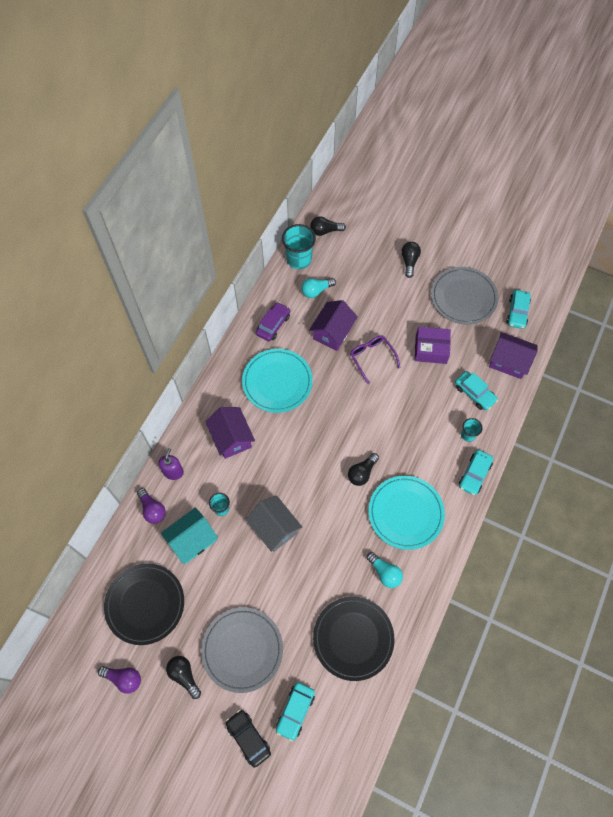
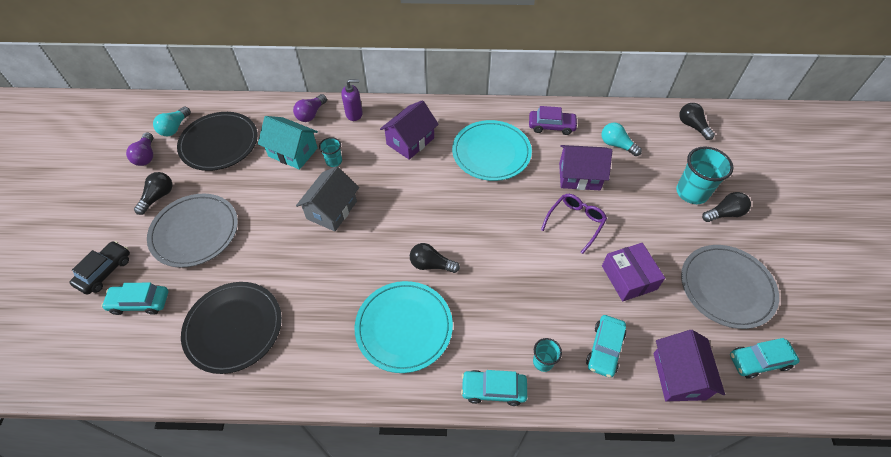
camera: 65 degrees right, 10 degrees down
(299, 259) = (640, 118): turquoise cup -> turquoise cup (691, 192)
(385, 572) = (322, 332): turquoise light bulb -> turquoise light bulb (175, 128)

